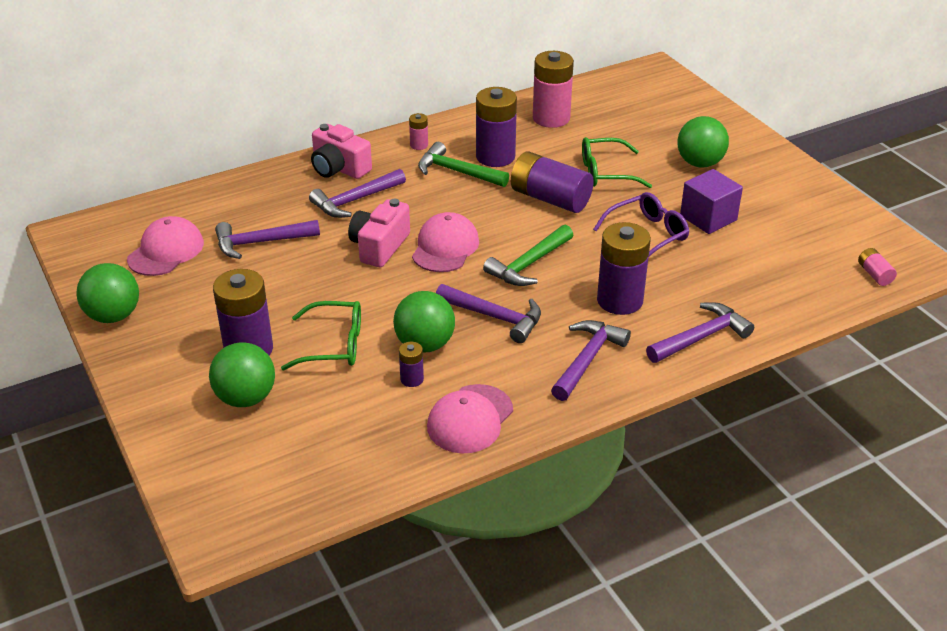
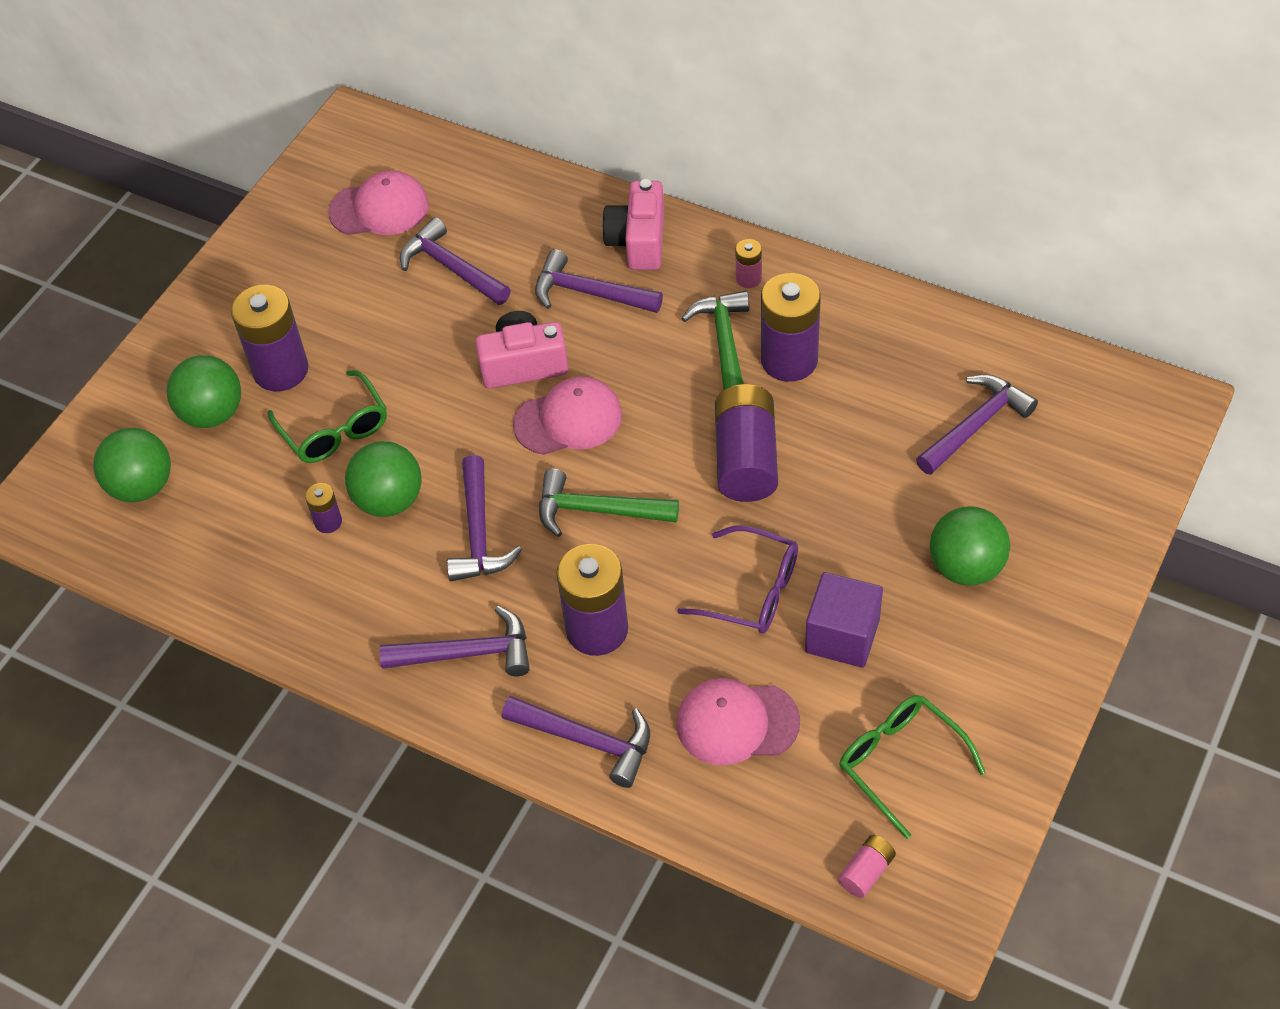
camera: 60 degrees right, 15 degrees up
(113, 316) = (256, 242): green ball -> green ball (142, 486)
(470, 419) = (301, 604): pink cap -> pink cap (736, 723)
(551, 118) = (929, 363): pink battery -> none
(605, 172) = (852, 482): green glasses -> green glasses (900, 762)
(609, 122) = (975, 425): none -> purple hammer

